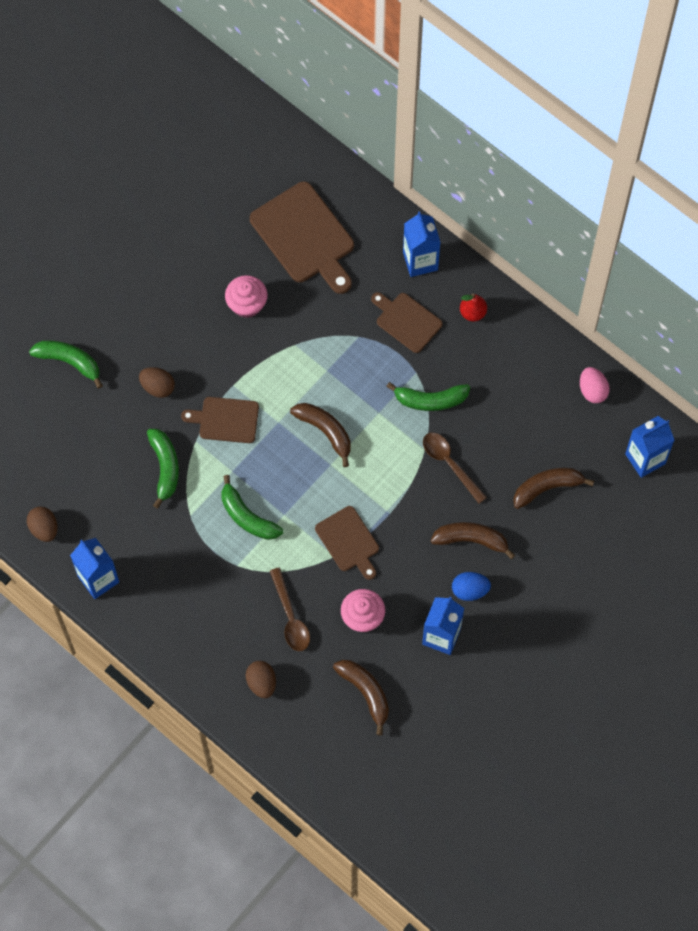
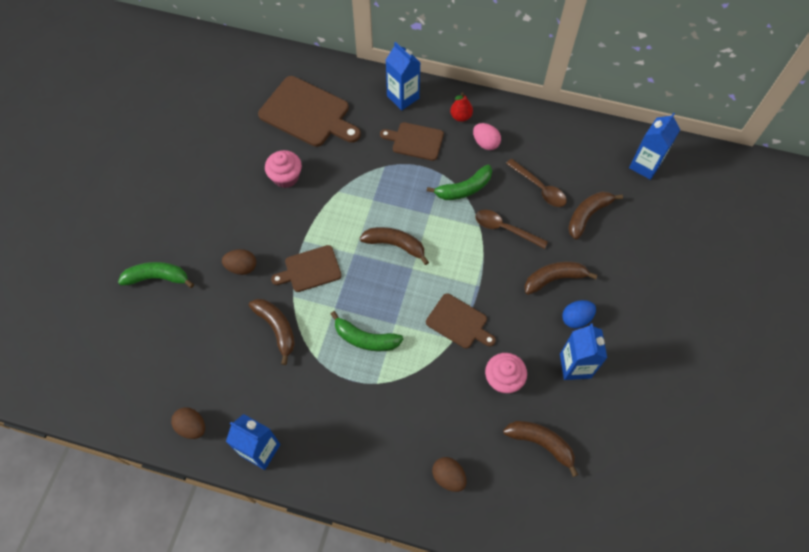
camera: 25 degrees left, 5 degrees down
(165, 467) = (277, 328): green banana -> brown banana
(290, 617) = (443, 406): brown spoon -> brown spoon (539, 188)
(592, 390) = (578, 134): pink egg -> pink egg (485, 143)

